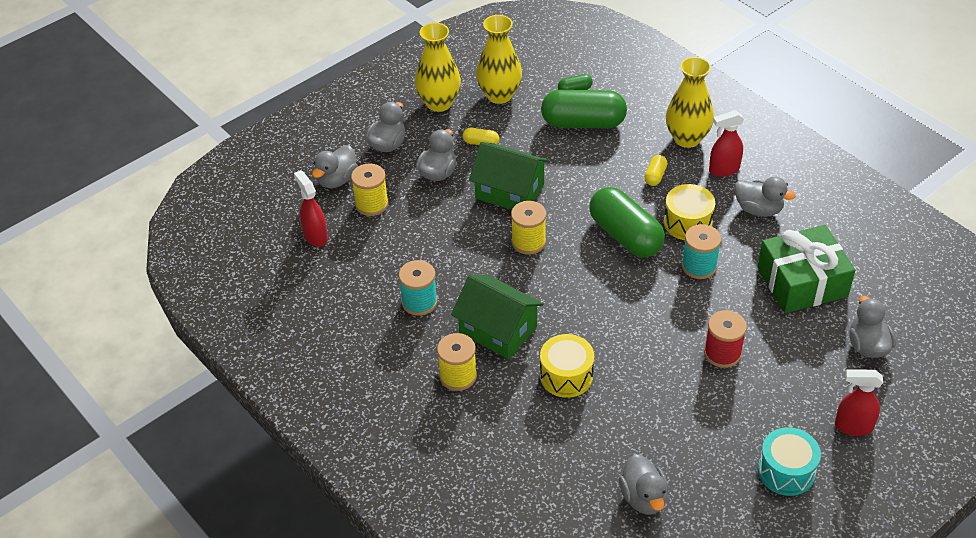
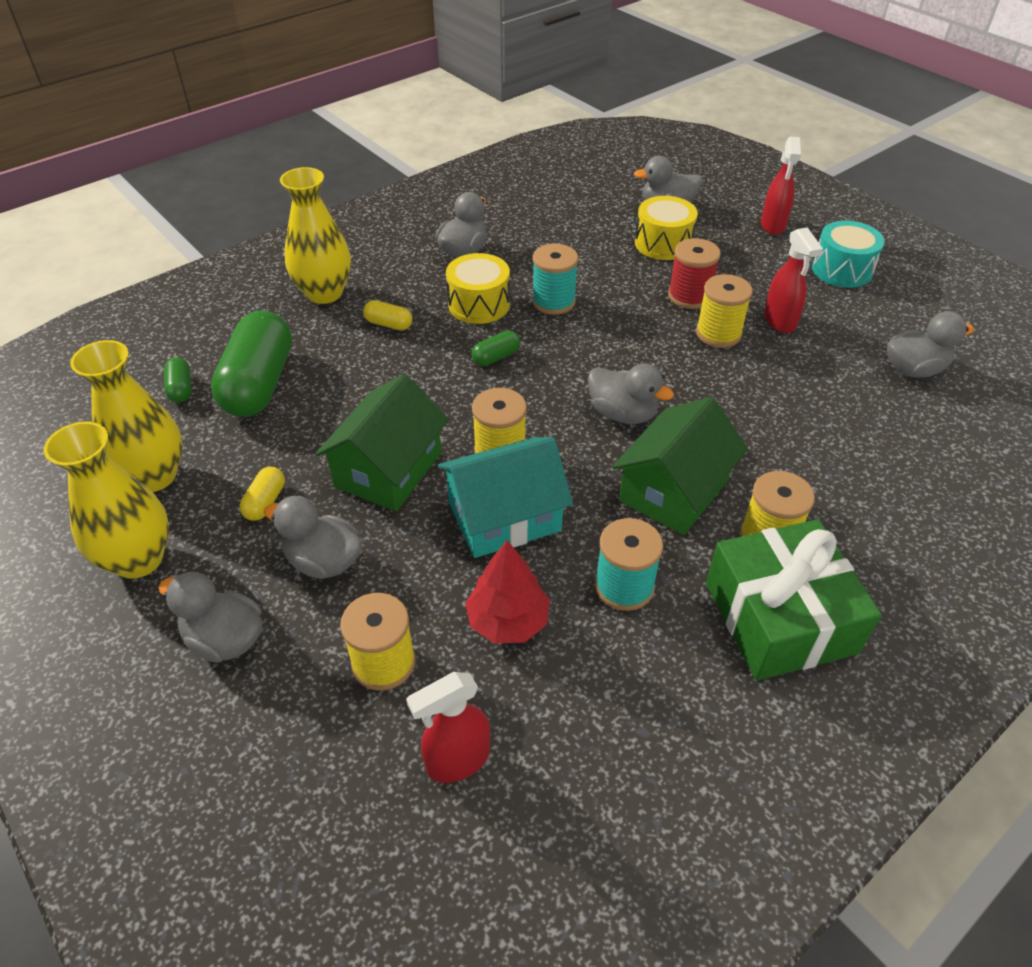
camera: 90 degrees left, 0 degrees up
(337, 180) = (302, 727): grey duck -> grey duck (623, 413)
(396, 251) = (507, 621): none -> red tree
(472, 247) = (504, 517): none -> turquoise house
(566, 376) = (746, 424): yellow drum -> yellow drum (663, 243)
(625, 235) = (496, 357): green capsule -> green capsule, size x0.43
(673, 368) = (718, 334): none -> yellow spool
(723, 169) = (390, 270): red spray bottle -> red spray bottle (779, 321)
(802, 282) = (579, 234): green gift -> green gift (780, 617)

